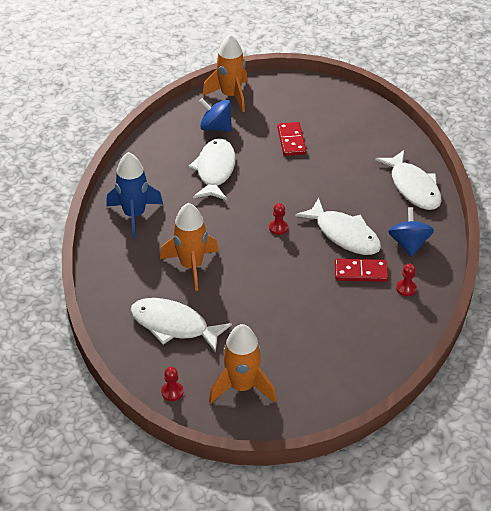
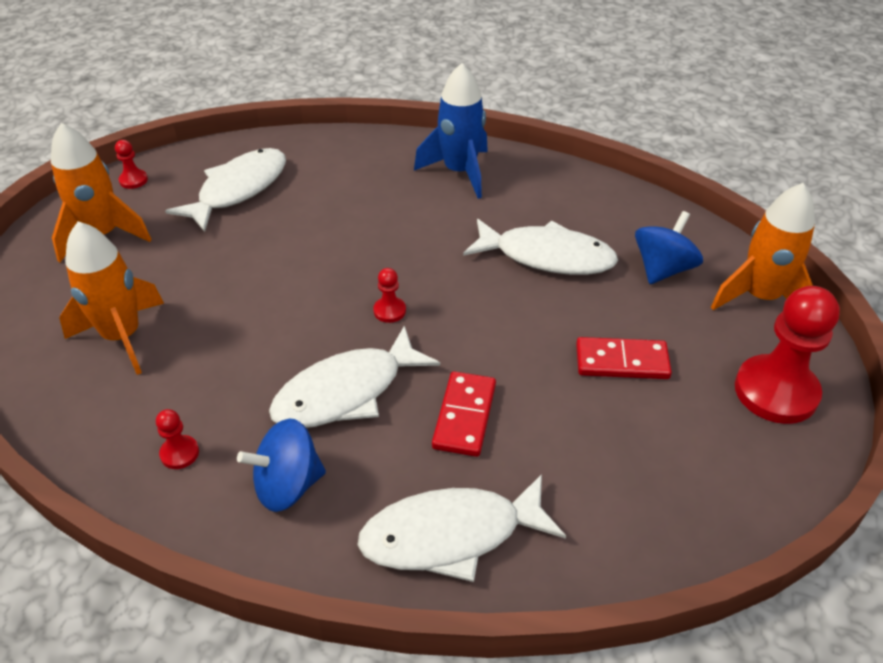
camera: 100 degrees right, 0 degrees up
(191, 266) = (339, 213): orange rocket -> orange rocket (122, 337)
(296, 95) = (776, 392): none -> red pawn
(361, 272) = (247, 397): red domino -> red domino (464, 416)
(409, 244) = (288, 485): blue spinning top -> blue spinning top turned 150 degrees clockwise

